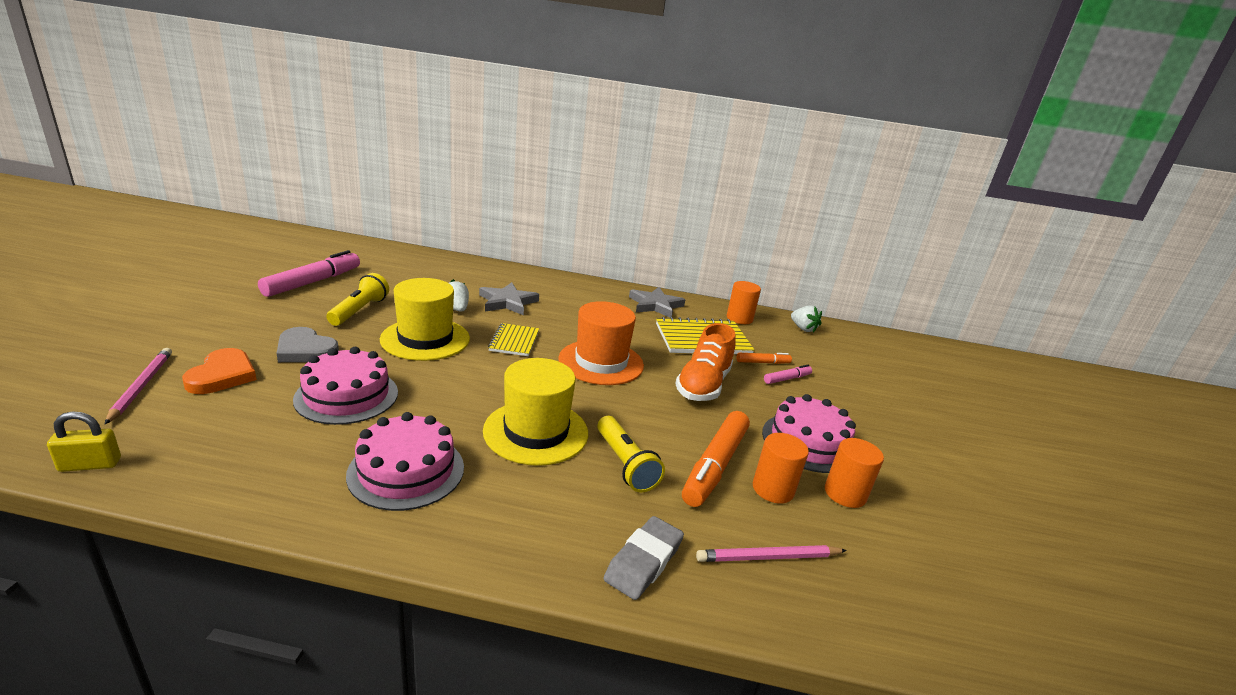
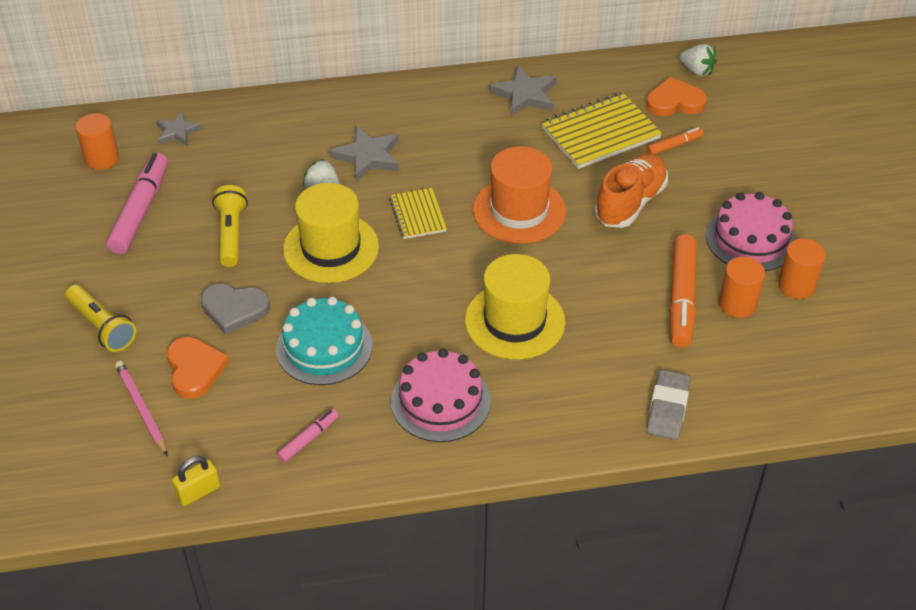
camera: 15 degrees left, 20 degrees up
(347, 396) = (324, 347): pink cake -> turquoise cake
(388, 257) = (177, 132): none -> grey star
(625, 464) = (608, 325): yellow flashlight -> yellow flashlight (102, 326)
(703, 385) = (630, 203): orange shoe -> orange shoe turned 150 degrees counterclockwise
(739, 318) = (624, 81): orange cylinder -> orange cylinder (102, 158)
(769, 557) = (755, 369): pink pencil -> none
(776, 339) = (674, 102): none -> orange heart
(787, 379) = (706, 161): pink marker -> pink marker (308, 439)

